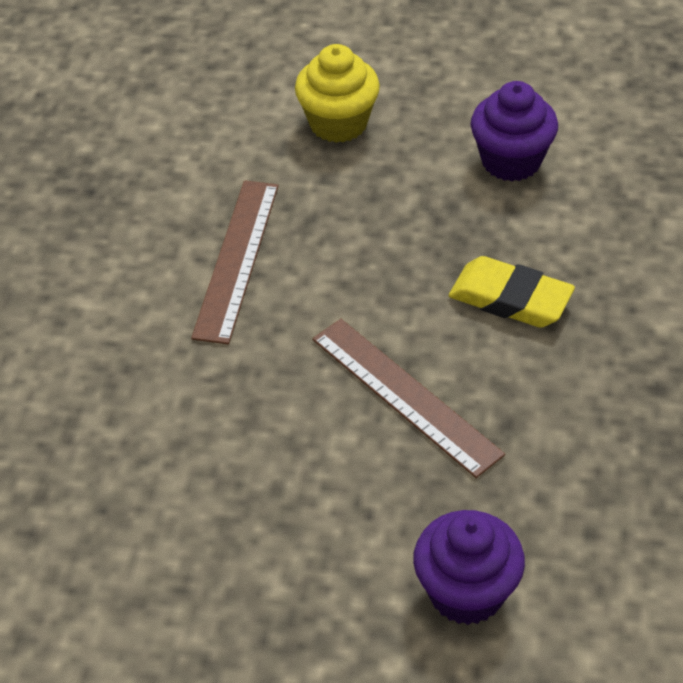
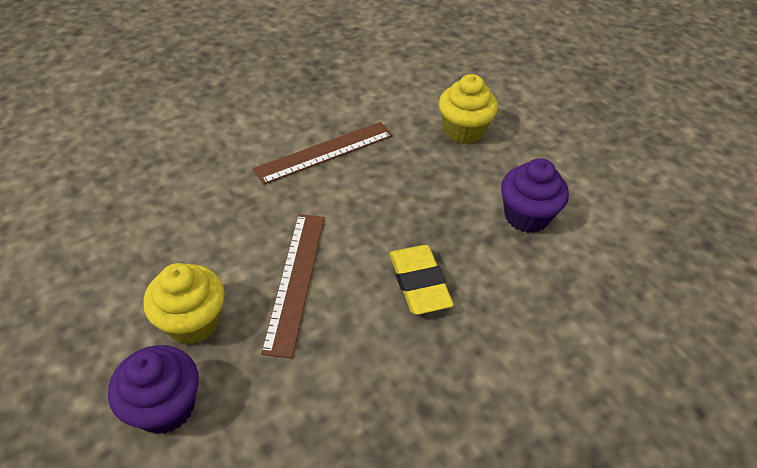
camera: 45 degrees right, 0 degrees up
(375, 514) = (193, 322): none -> yellow cupcake

